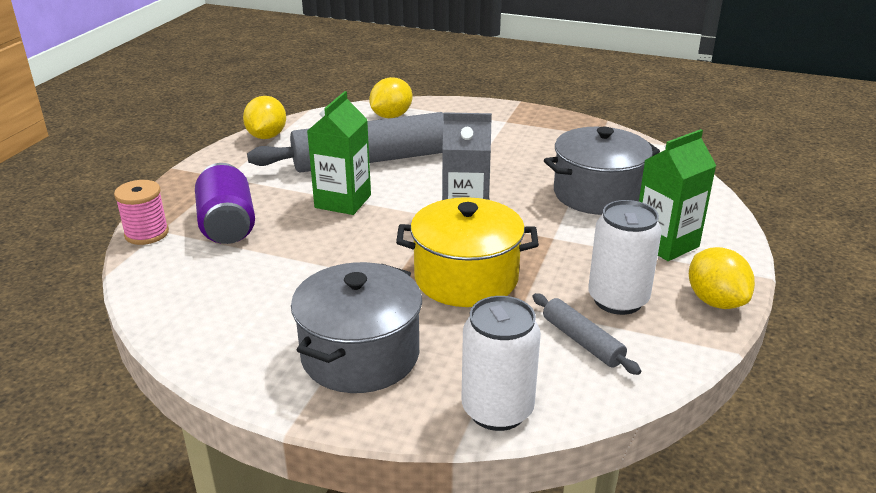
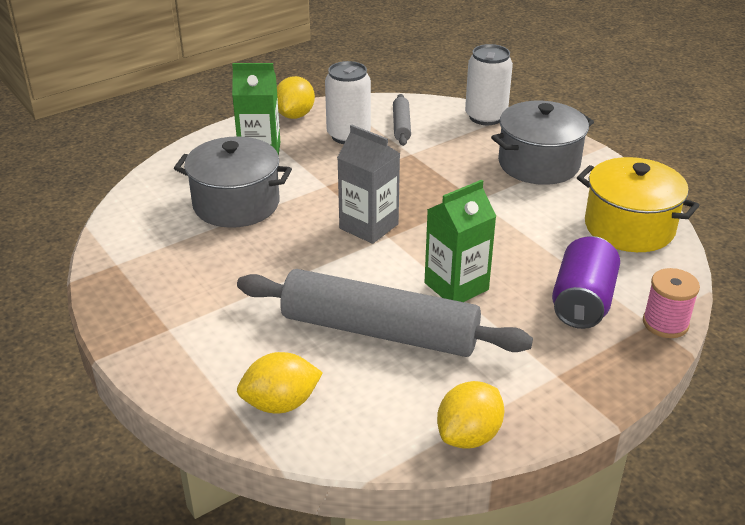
camera: 145 degrees left, 5 degrees up
(466, 278) = (425, 182): yellow pot -> yellow pot (629, 227)

